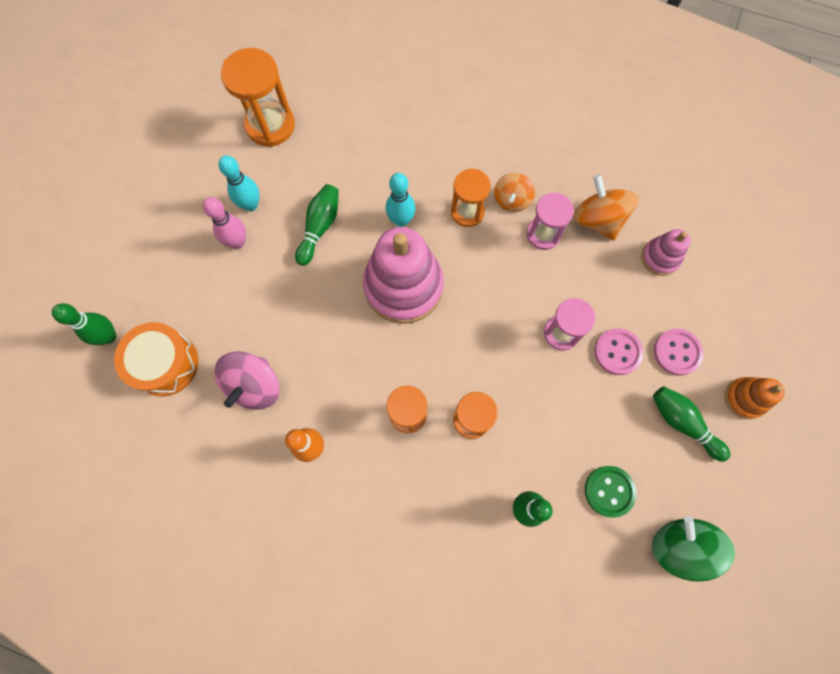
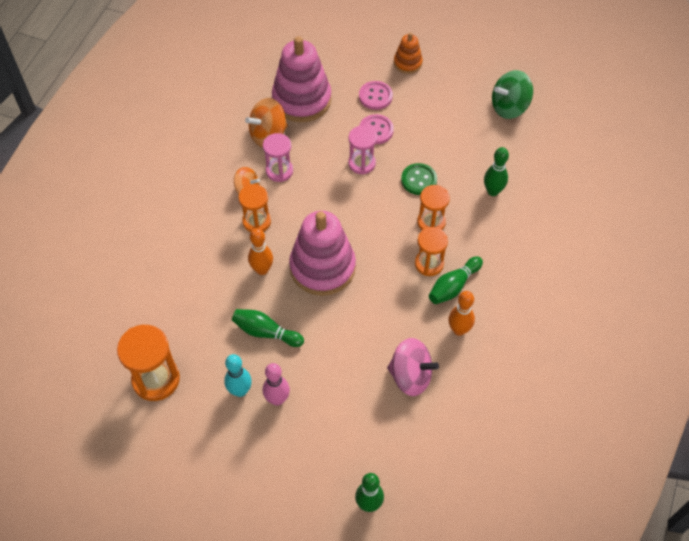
camera: 90 degrees left, 15 degrees down
(165, 364) = (393, 451): orange drum -> none
(401, 220) = (262, 269): turquoise bowling pin -> orange bowling pin
(609, 491) = (476, 142): green button -> green button (419, 180)
(660, 258) = (302, 100): pink stacking toy -> pink stacking toy, size x2.01
(683, 423) = (427, 98): green bowling pin -> green bowling pin (453, 286)

